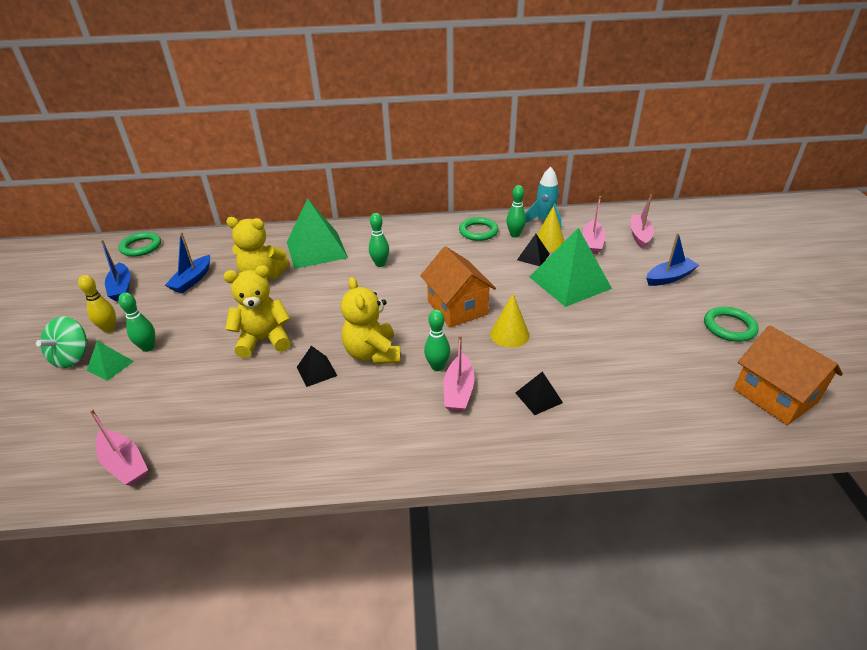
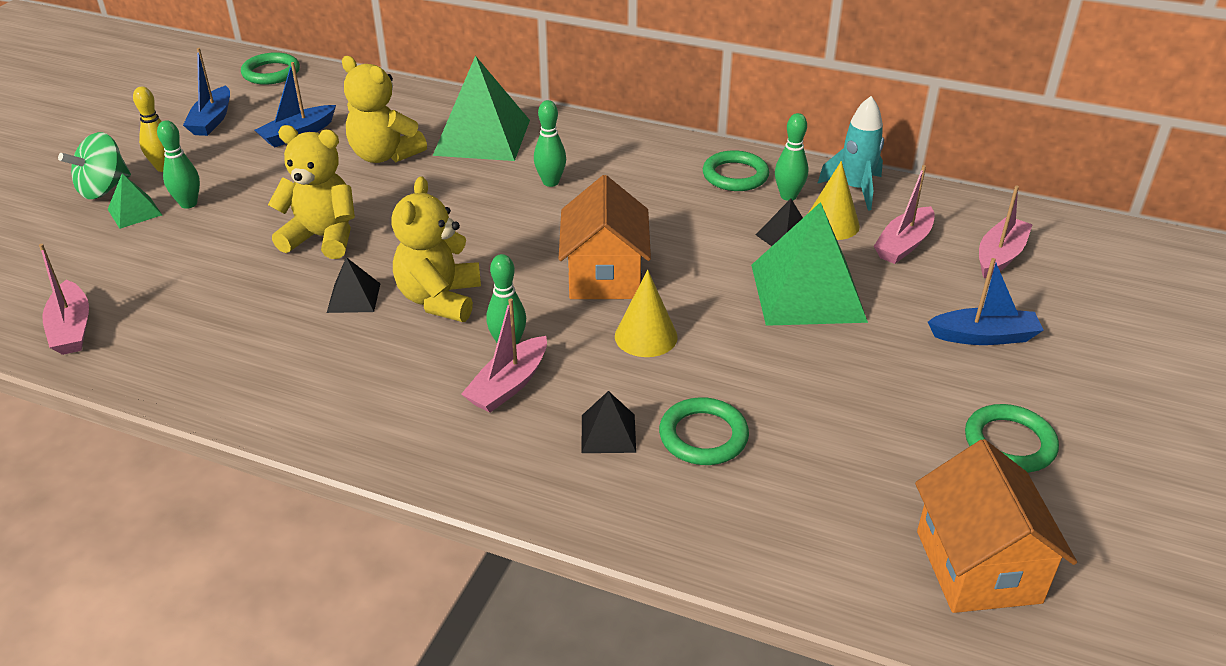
camera: 25 degrees right, 0 degrees up
(589, 379) = (703, 436): none -> green ring

